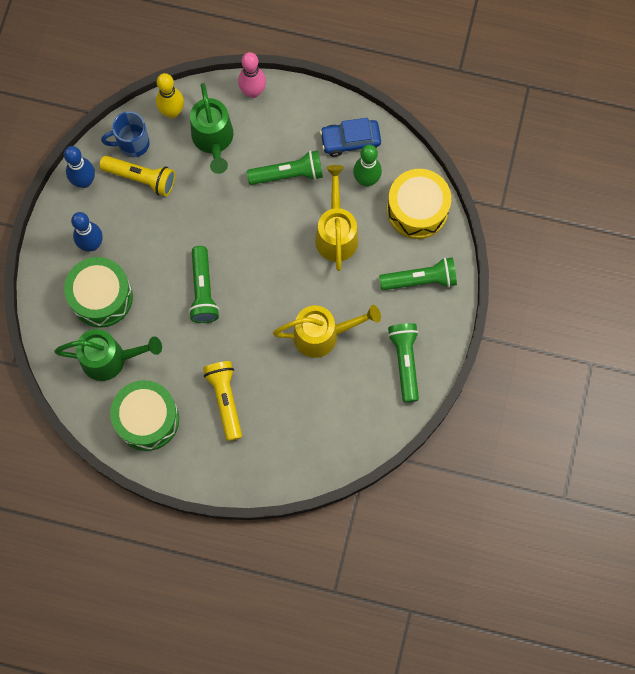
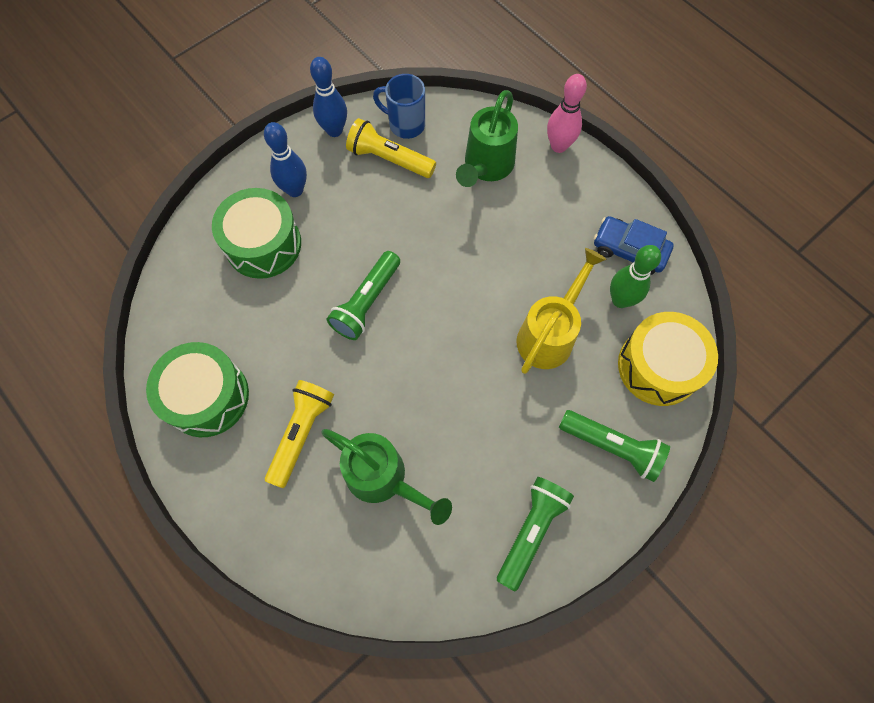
camera: 35 degrees right, 5 degrees down
(110, 359) = (222, 310): green watering can -> green watering can (383, 479)
(141, 178) = (389, 159): yellow flashlight -> yellow flashlight turned 150 degrees clockwise
(172, 112) = (465, 119): yellow bowling pin -> none
(288, 174) = (539, 243): green flashlight -> none
(323, 335) = (458, 434): yellow watering can -> none

